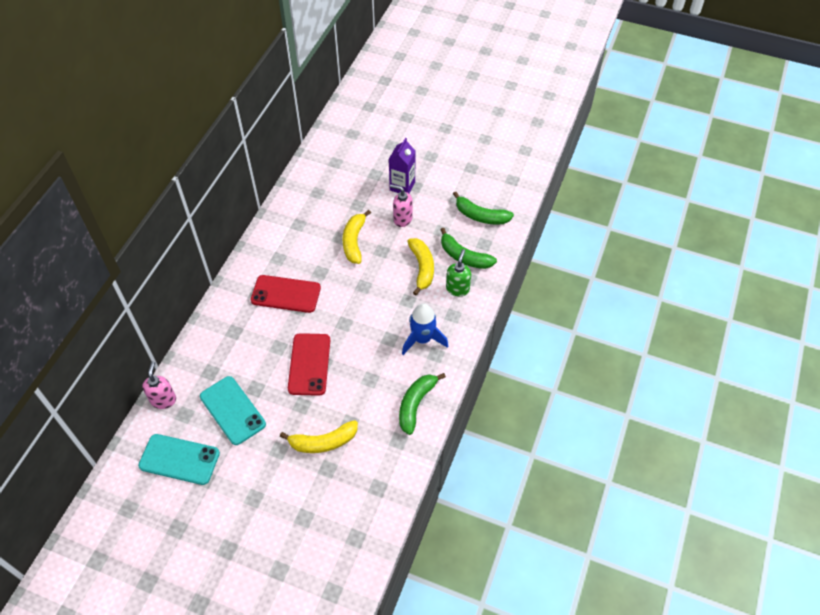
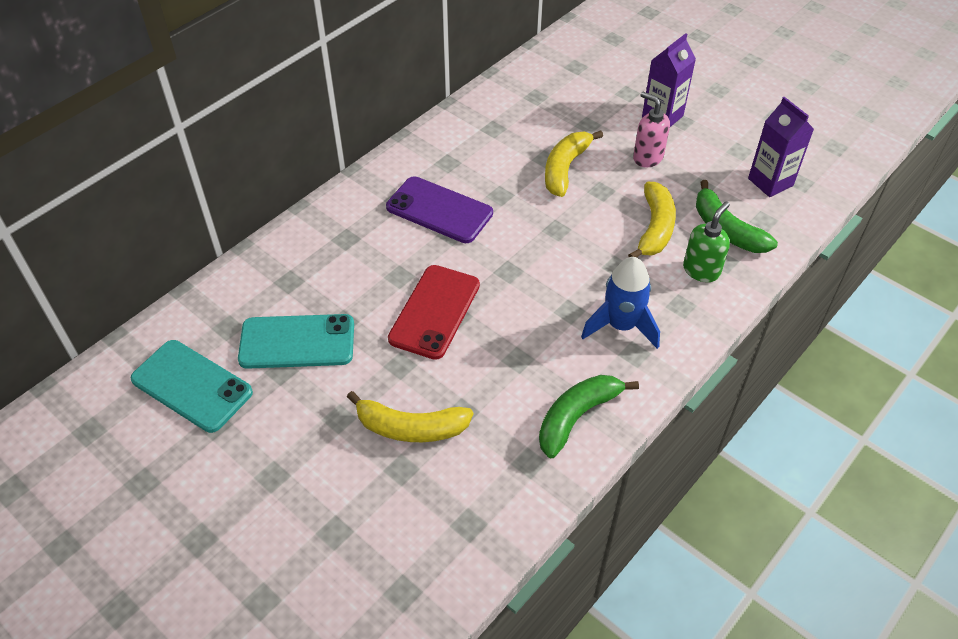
camera: 20 degrees right, 5 degrees down
(163, 400) = (208, 299): pink soap dispenser -> none
(232, 410) = (297, 342): turquoise phone -> turquoise phone turned 75 degrees counterclockwise
(286, 294) = (439, 210): red phone -> purple phone
(480, 216) = (770, 182): green banana -> purple carton

